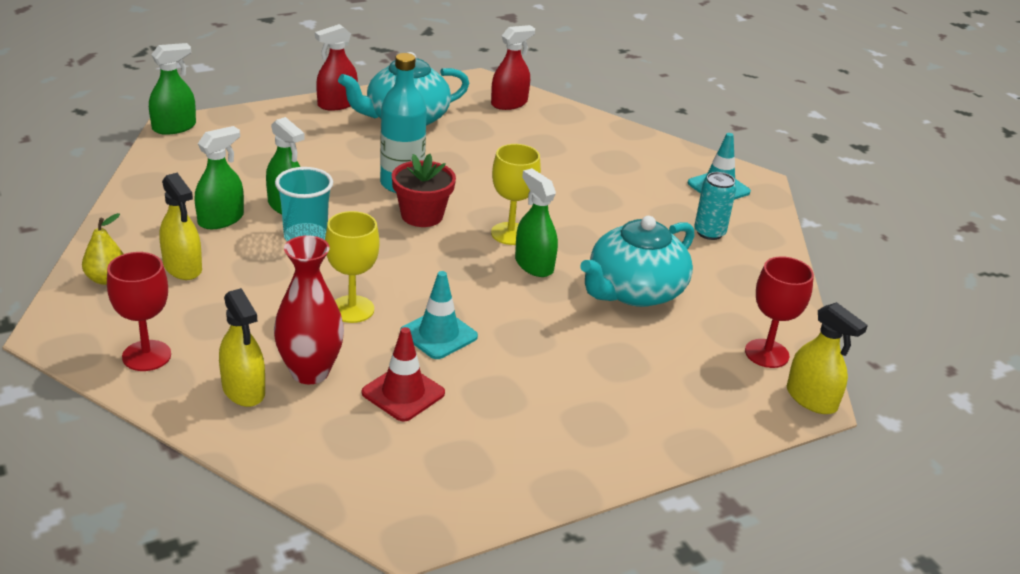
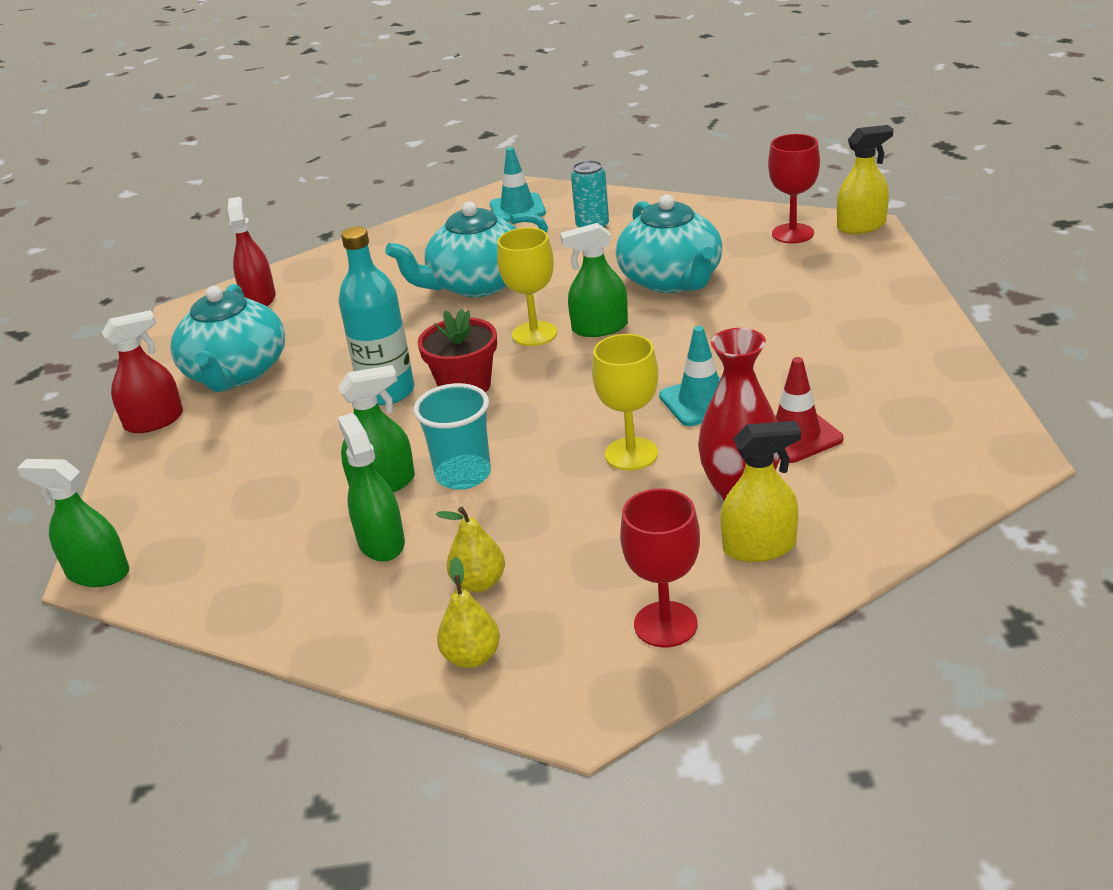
camera: 60 degrees left, 0 degrees up
(174, 127) = (98, 573): green spray bottle -> green spray bottle turned 60 degrees counterclockwise
(182, 267) = (479, 583): yellow spray bottle -> yellow pear
(337, 104) = (154, 421): red spray bottle -> red spray bottle turned 105 degrees counterclockwise
(576, 192) = (477, 284): none -> turquoise teapot

